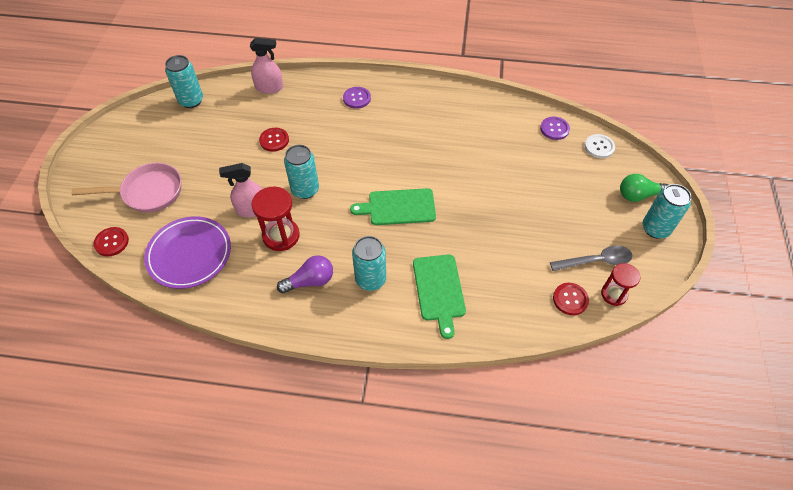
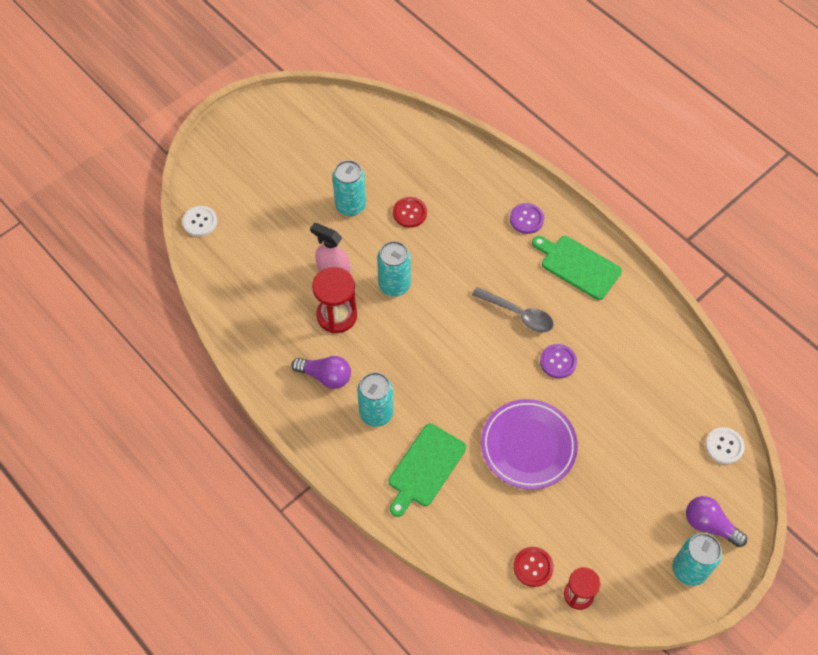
camera: 40 degrees right, 5 degrees up
(111, 242) = (200, 222): red button -> white button
(148, 192) = (262, 192): pink pan -> none
(189, 254) = (250, 278): purple plate -> purple plate (528, 446)
(191, 101) = (370, 117): turquoise can -> turquoise can (350, 205)
(269, 87) = (453, 150): pink spray bottle -> none
(398, 207) = (461, 363): green cutting board -> green cutting board (578, 266)
(554, 129) = (697, 393): purple button -> purple button (558, 362)
(596, 261) = (595, 553): grey spoon -> grey spoon (518, 314)
(638, 195) = (709, 525): green light bulb -> purple light bulb

